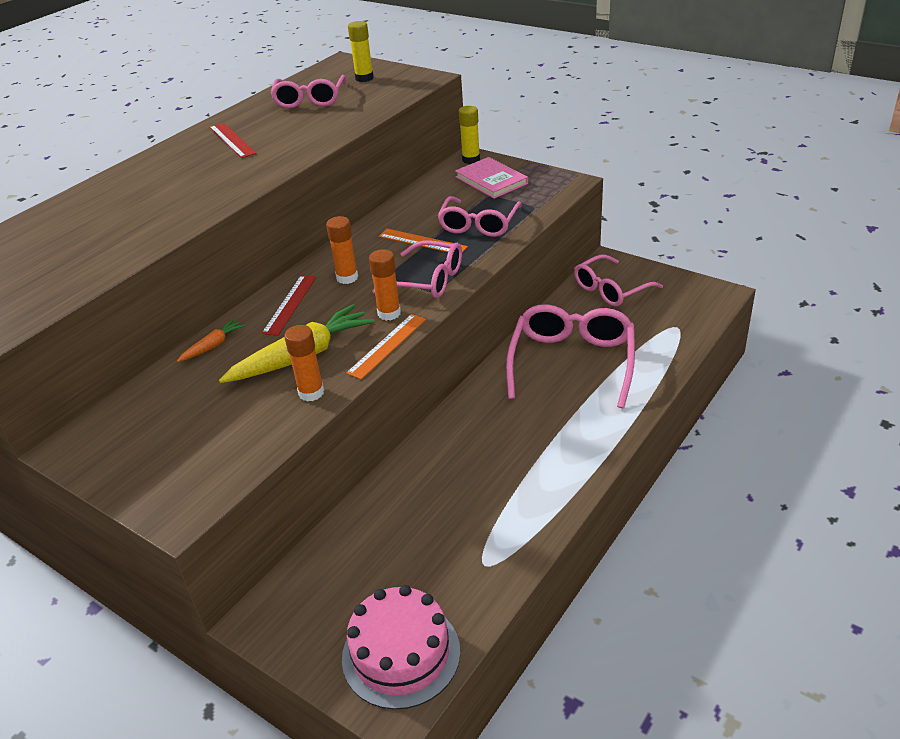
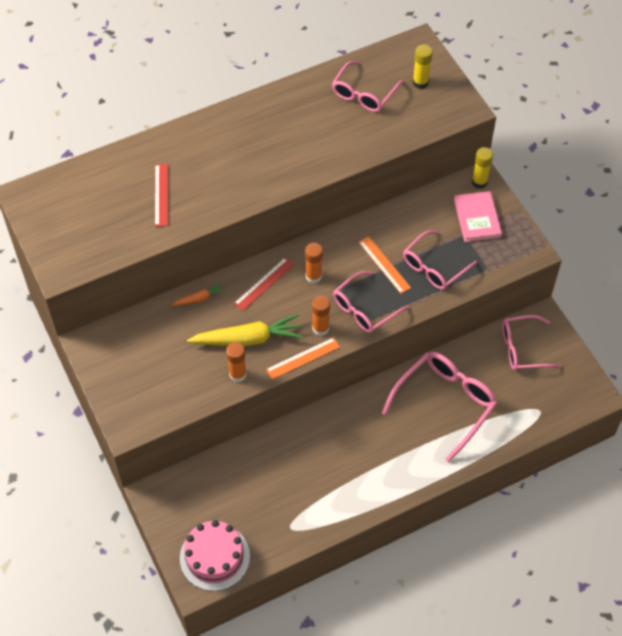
camera: 25 degrees right, 20 degrees up
(232, 140) = (283, 123): red ruler -> red ruler (161, 195)
(428, 280) = (364, 309): pink glasses -> pink glasses turned 90 degrees clockwise

